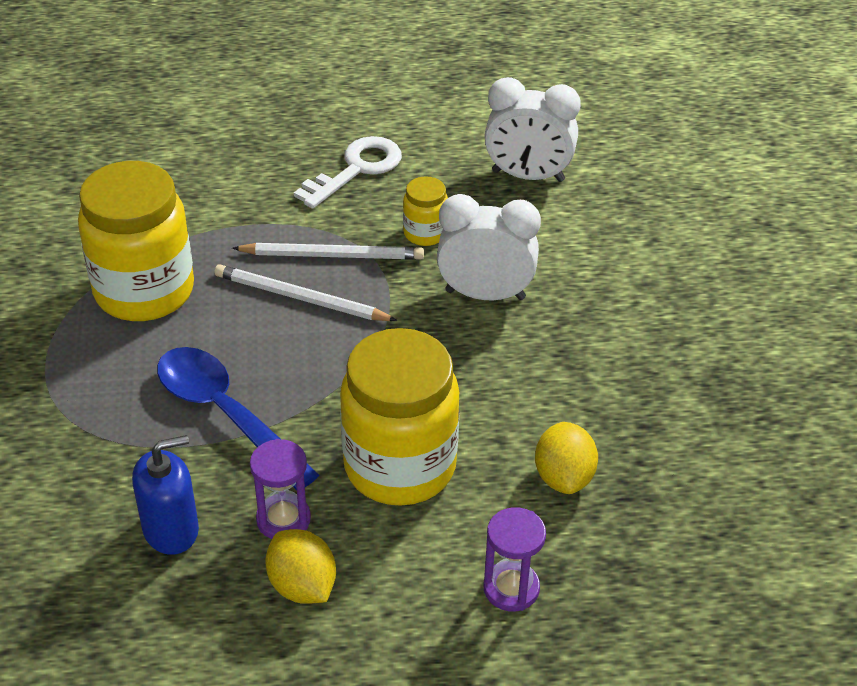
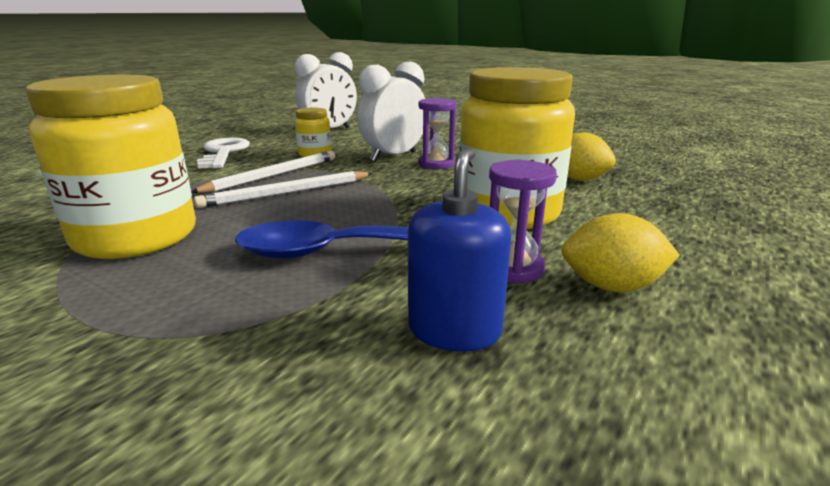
camera: 50 degrees left, 20 degrees down
(511, 588) = (675, 216): purple hourglass -> purple hourglass (436, 164)

